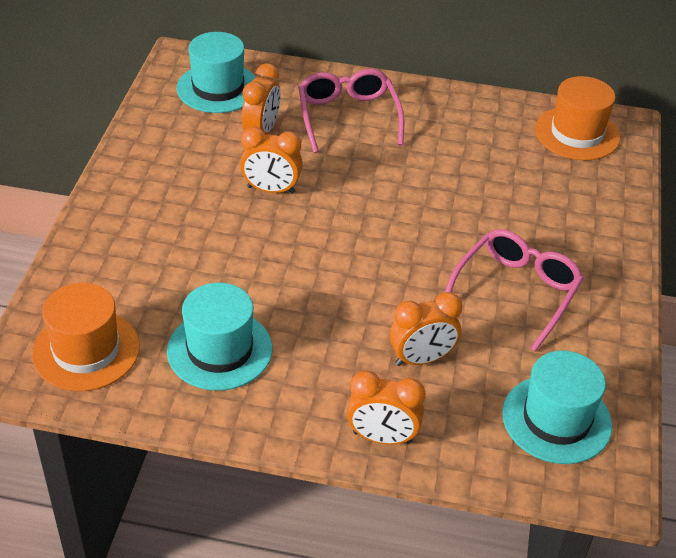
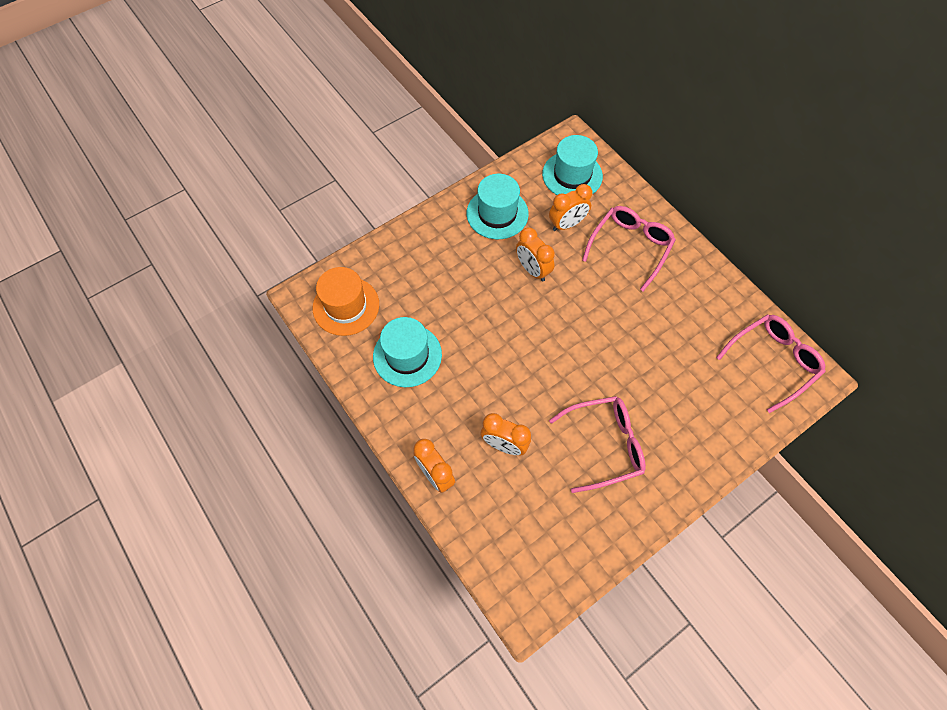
camera: 45 degrees right, 20 degrees up
(556, 419) = (539, 544): turquoise hat -> turquoise hat (497, 213)
(577, 133) = (772, 361): orange hat -> pink glasses

